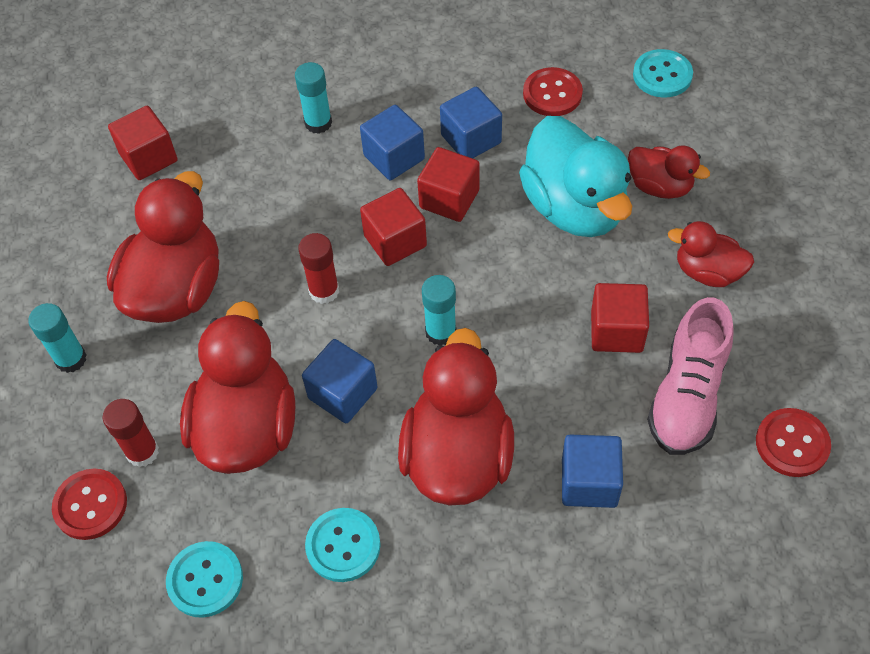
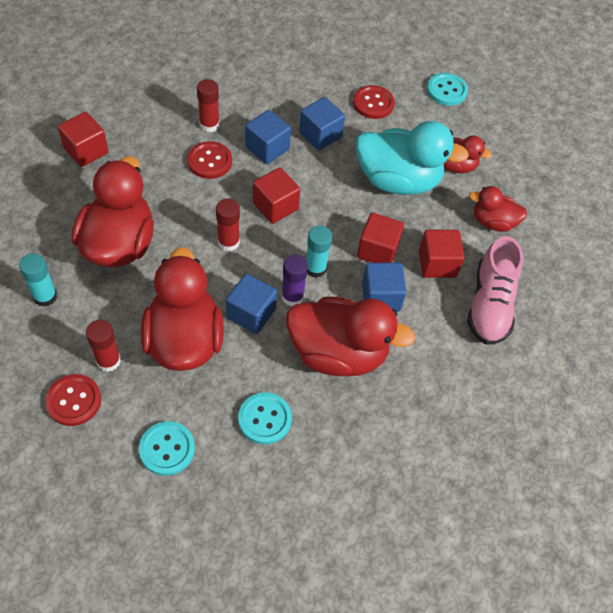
camera: 15 degrees left, 0 degrees up
(318, 123) = (209, 125): turquoise glue stick -> red glue stick
(403, 372) = (292, 296): none -> purple glue stick
(449, 199) = (310, 176): red cube -> red cube (377, 250)
(457, 456) = (338, 353): red duck -> red duck turned 105 degrees clockwise
(574, 207) = (398, 180): turquoise duck -> turquoise duck turned 45 degrees counterclockwise
(589, 482) = (431, 366): blue cube -> blue cube (381, 297)
(792, 443) = (562, 334): red button -> red button (210, 161)

